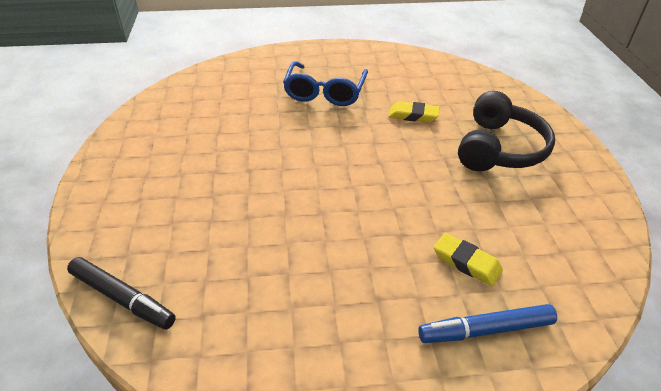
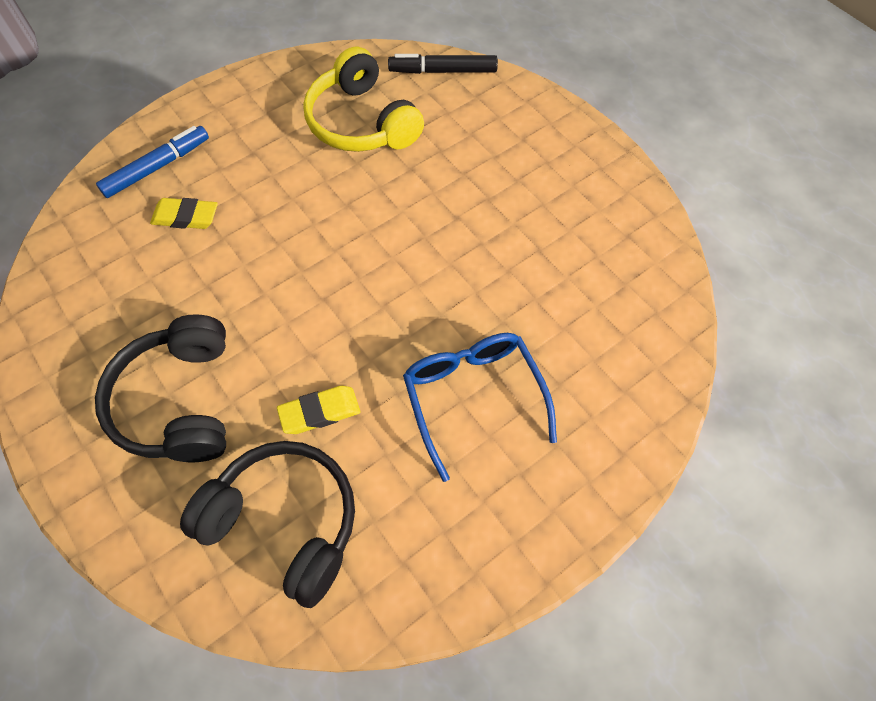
camera: 150 degrees right, 20 degrees up
(251, 279) = (362, 122): none -> yellow headphones
(452, 88) = (284, 523): none -> black headphones

